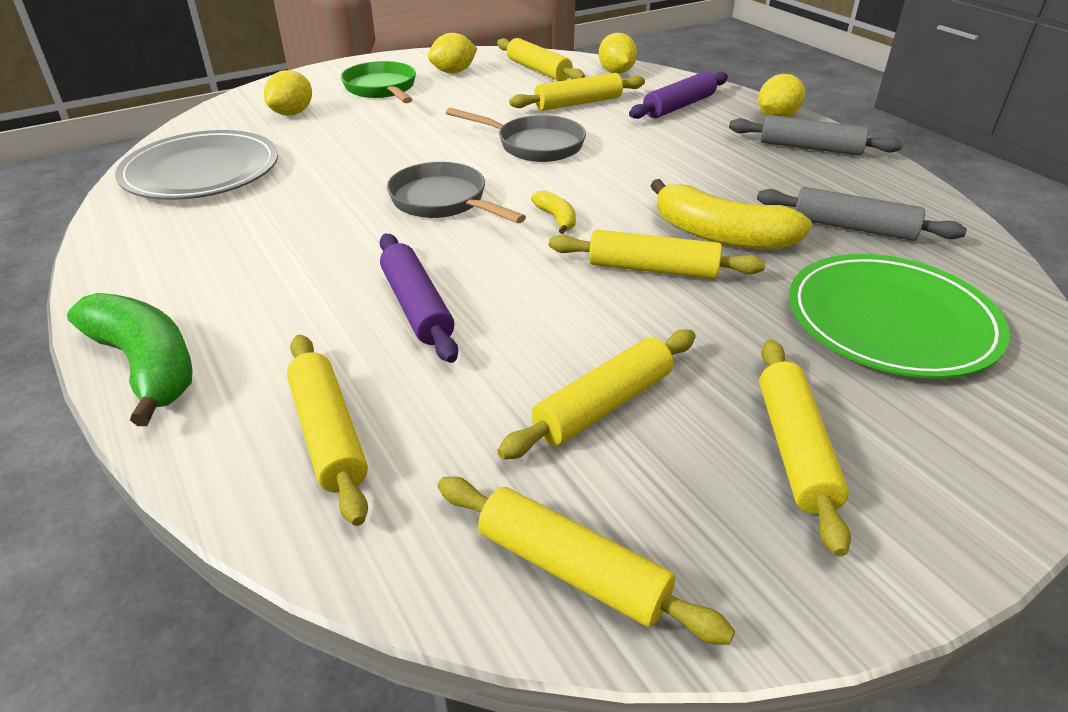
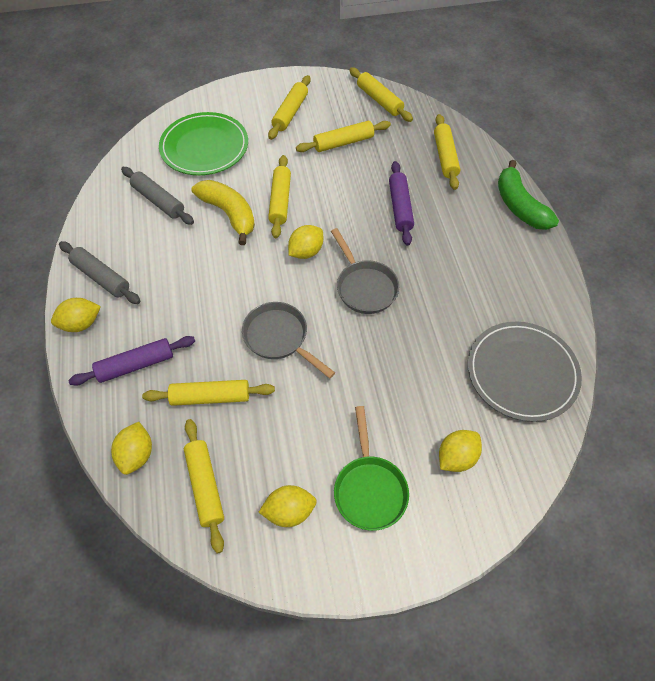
camera: 160 degrees left, 20 degrees up
(556, 218) = (306, 252): yellow banana -> yellow lemon
(652, 269) = (280, 201): yellow rolling pin -> yellow rolling pin turned 60 degrees clockwise

